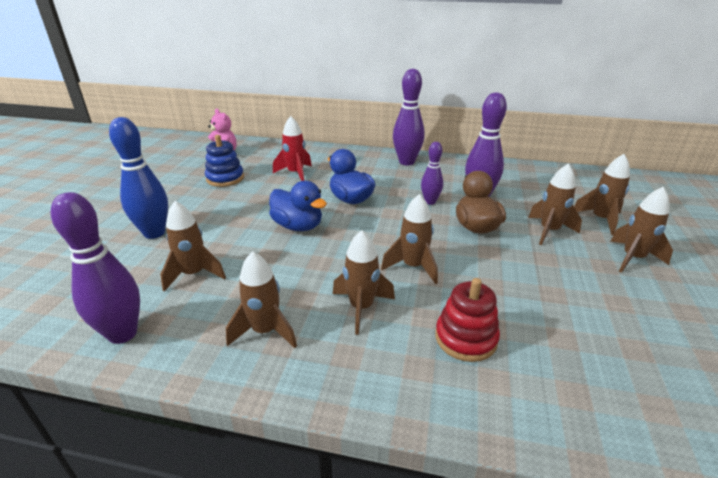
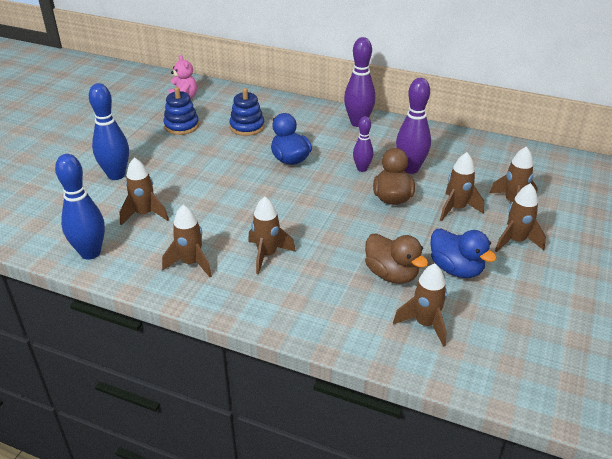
camera: 10 degrees right, 5 degrees up
(122, 334) = (90, 253): purple bowling pin -> blue bowling pin
(295, 174) = (247, 127): red rocket -> blue stacking toy
(298, 226) = (236, 181): blue duck -> blue duck (456, 269)
(413, 267) = (321, 227): brown rocket -> brown rocket (425, 324)
(466, 338) = (338, 286): red stacking toy -> none
(522, 314) = (391, 274): none -> brown duck

